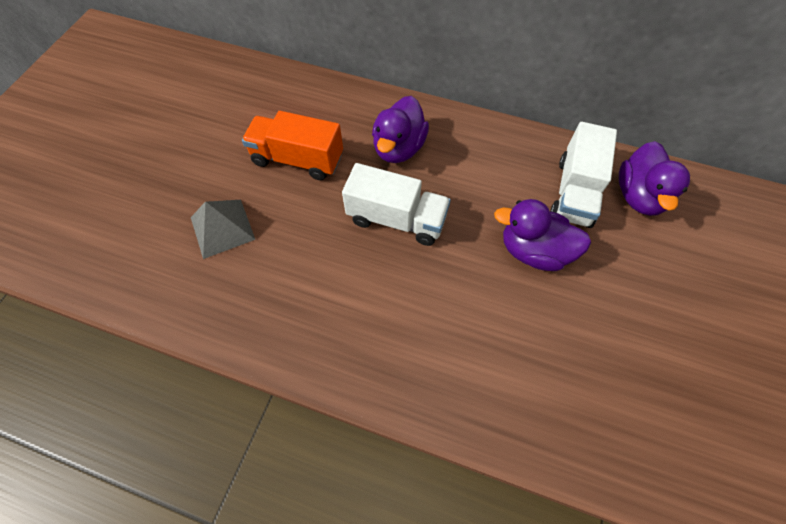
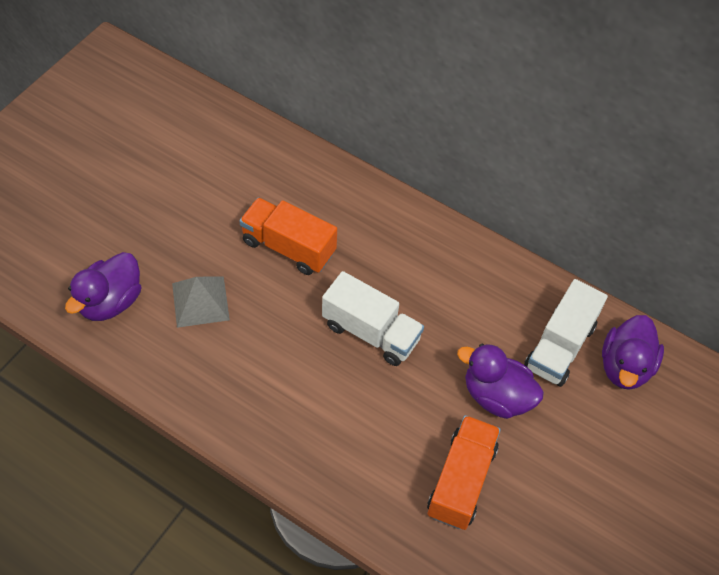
camera: 10 degrees right, 5 degrees down
(398, 148) = (394, 258): purple duck -> purple duck (110, 302)
(529, 345) = (461, 481): none -> orange truck

